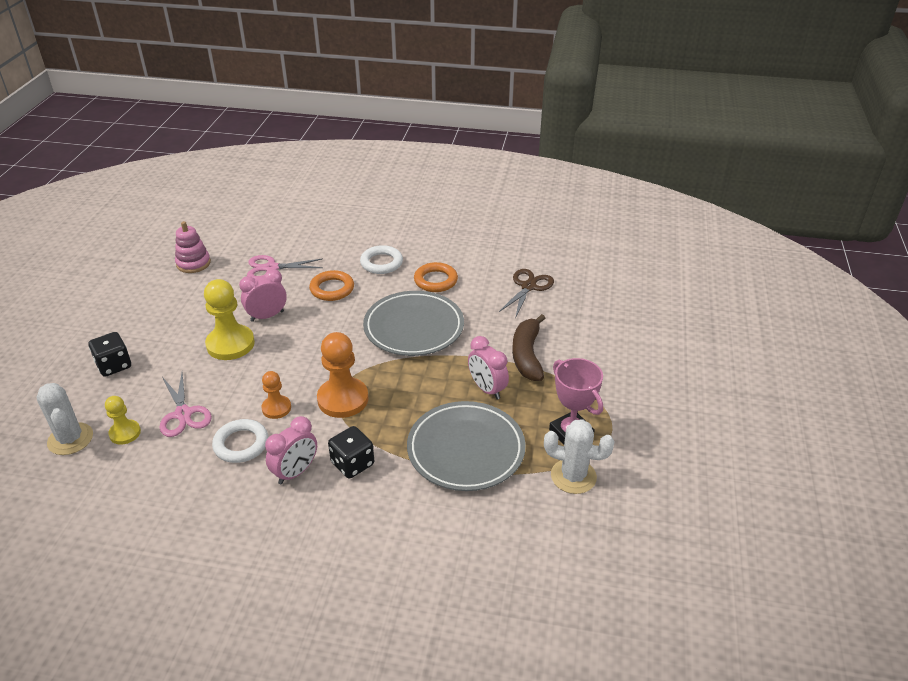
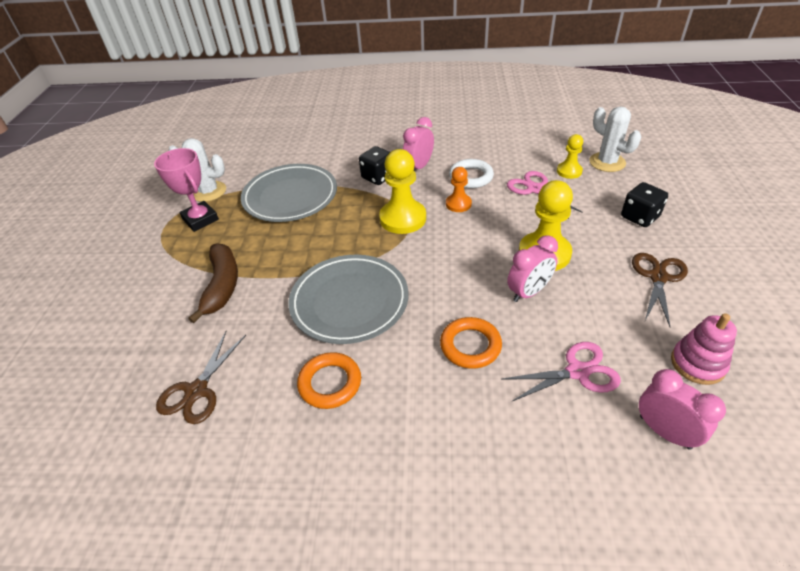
camera: 175 degrees right, 5 degrees up
(159, 313) = (658, 277): none -> brown scissors
(343, 399) = (403, 218): orange pawn -> yellow pawn
(381, 263) = (417, 409): white ring -> none
(487, 389) = (269, 245): pink clock -> pink clock (665, 432)

